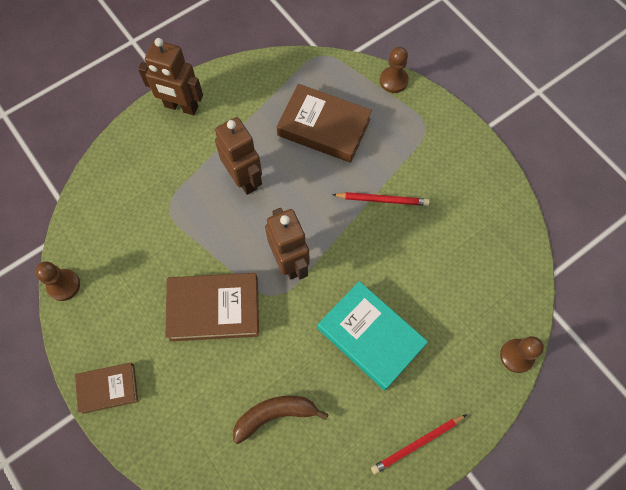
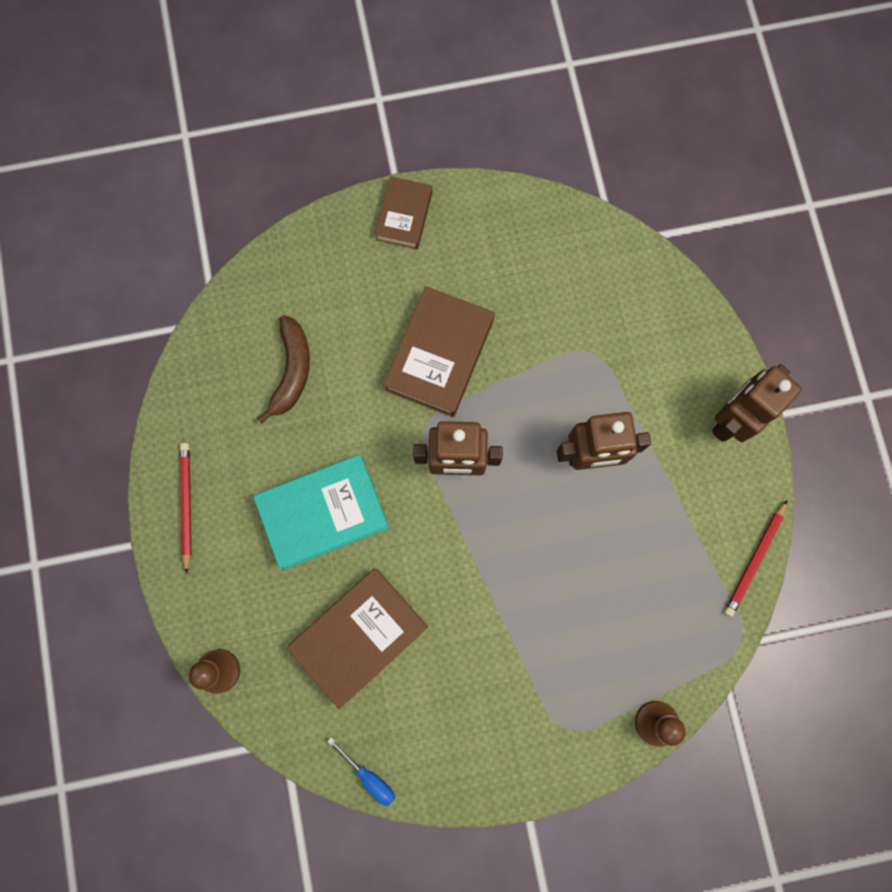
camera: 115 degrees right, 10 degrees up
(64, 285) = (544, 207): brown pawn -> none
(324, 127) = (622, 589): brown book -> brown book (359, 636)
(382, 200) = (485, 614): red pencil -> red pencil (754, 559)
(521, 225) = (369, 776): none -> blue screwdriver

